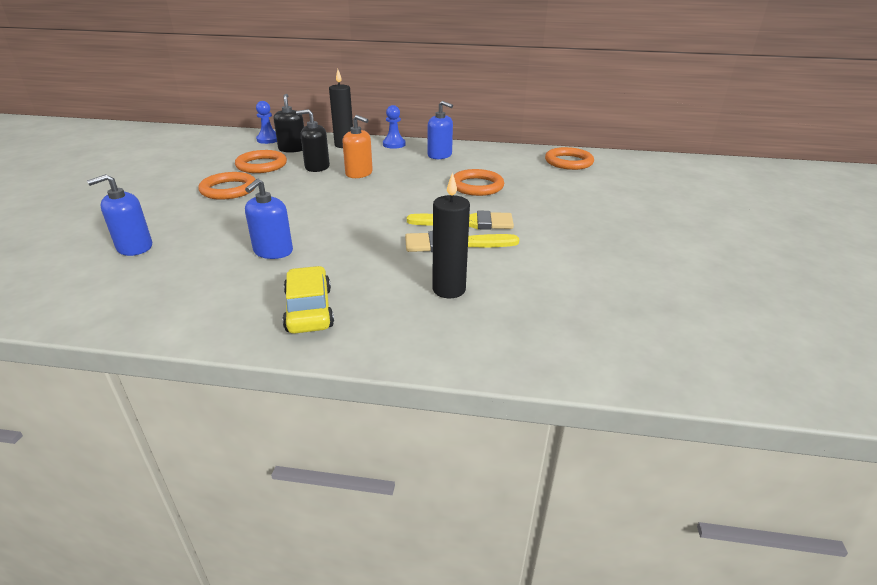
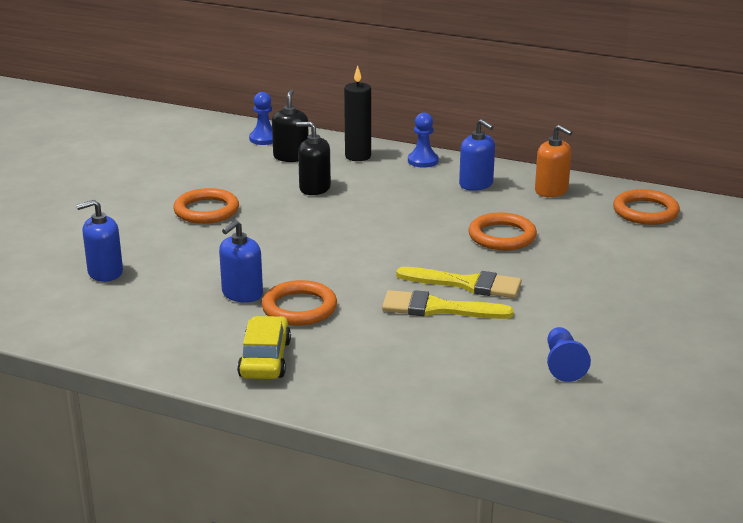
camera: 15 degrees right, 5 degrees down
(261, 165) = (249, 179): orange ring -> orange ring (299, 308)
(359, 173) = (363, 203): orange soap dispenser -> orange soap dispenser (551, 191)
(449, 289) = (410, 357): black candle -> none
(584, 278) = (563, 364): none -> blue pawn

